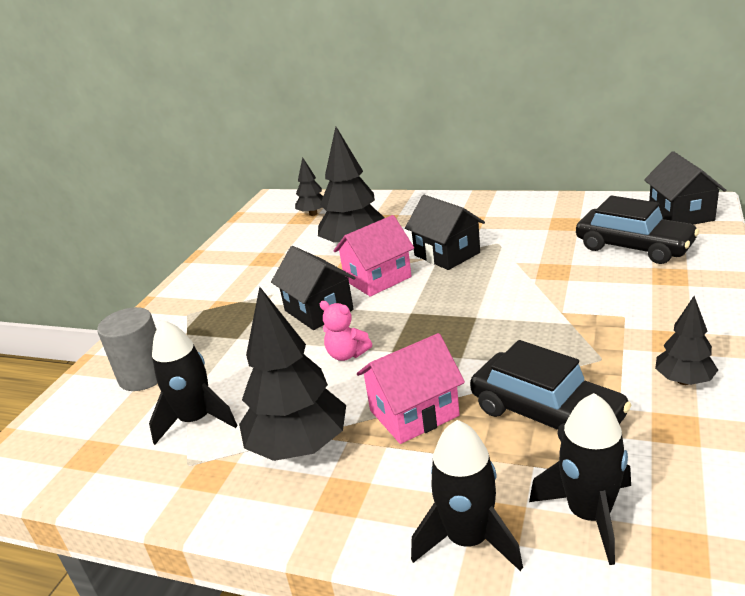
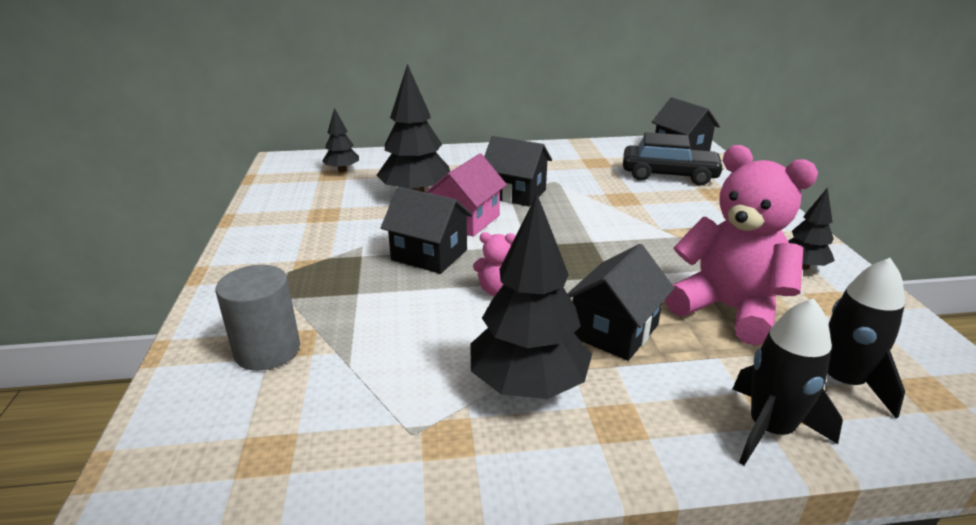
camera: 30 degrees left, 0 degrees up
(196, 420) = (381, 384): black rocket -> none
(414, 413) = (614, 331): pink house -> black house
(546, 413) = (728, 309): black car -> pink teddy bear

